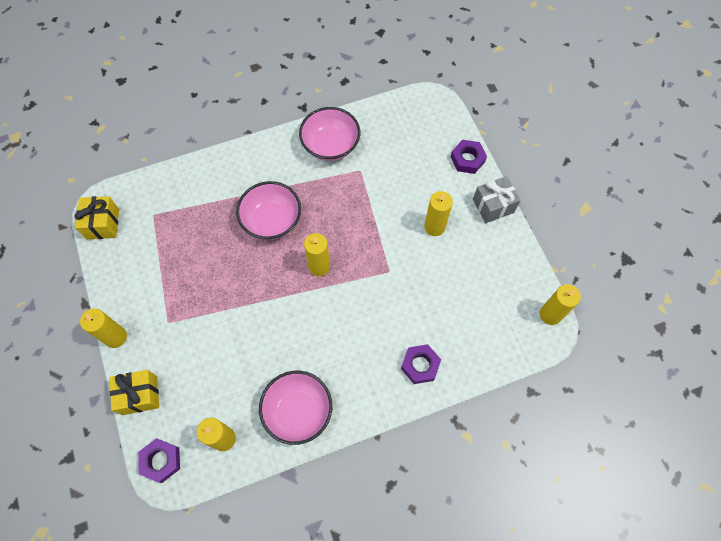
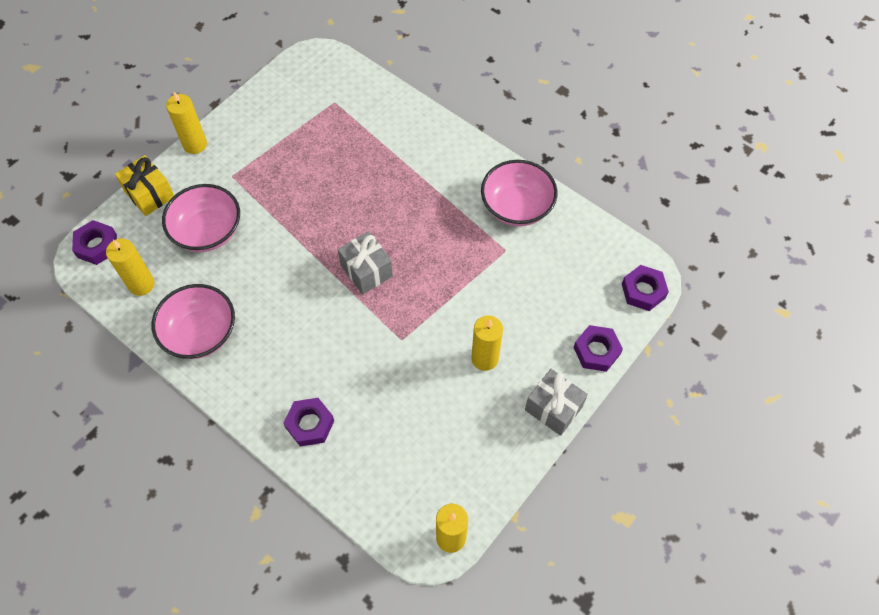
camera: 60 degrees right, 5 degrees down
(102, 224) = (300, 70): yellow gift -> none
(272, 220) = (392, 201): pink bowl -> pink bowl (207, 231)
(319, 266) = (366, 271): yellow candle -> grey gift
(441, 110) = (643, 291): none -> purple nut

